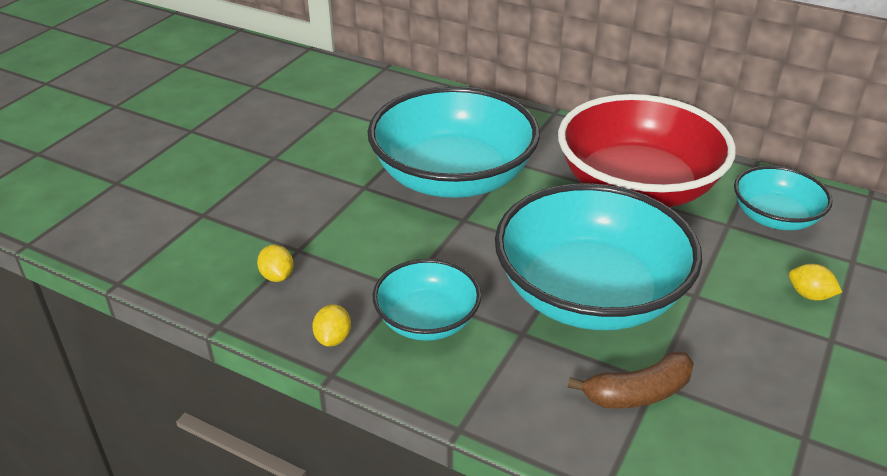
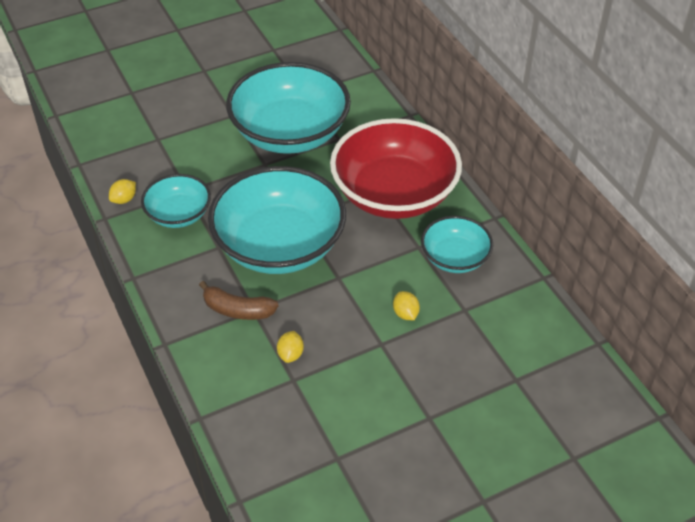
camera: 35 degrees right, 10 degrees up
(277, 276) = (132, 150): yellow lemon -> yellow lemon (290, 354)

